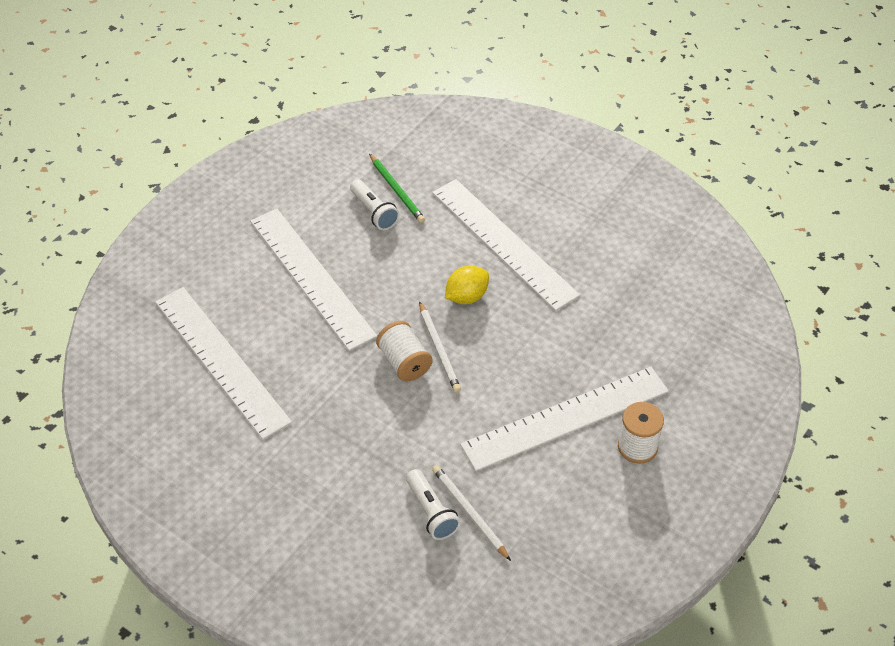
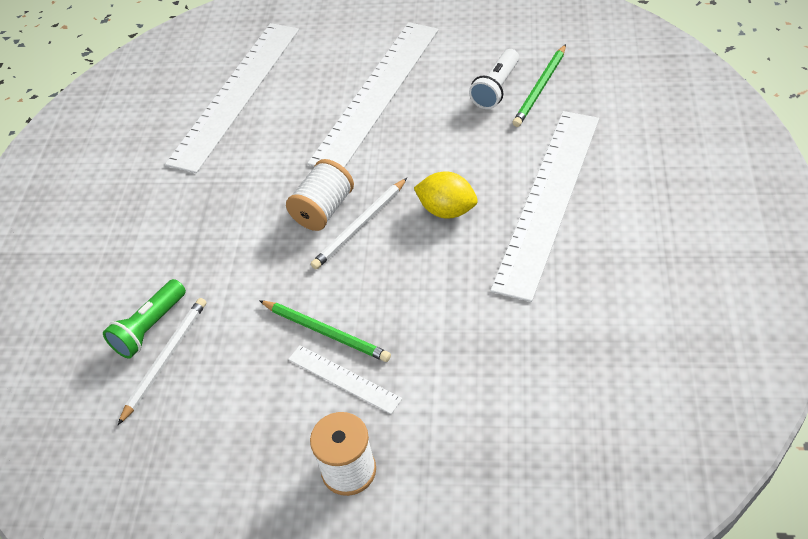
camera: 65 degrees right, 0 degrees up
(431, 512) = (150, 328): white flashlight -> green flashlight
(519, 411) = (325, 332): none -> green pencil
(566, 418) = (344, 379): white ruler -> white ruler, size x0.44

